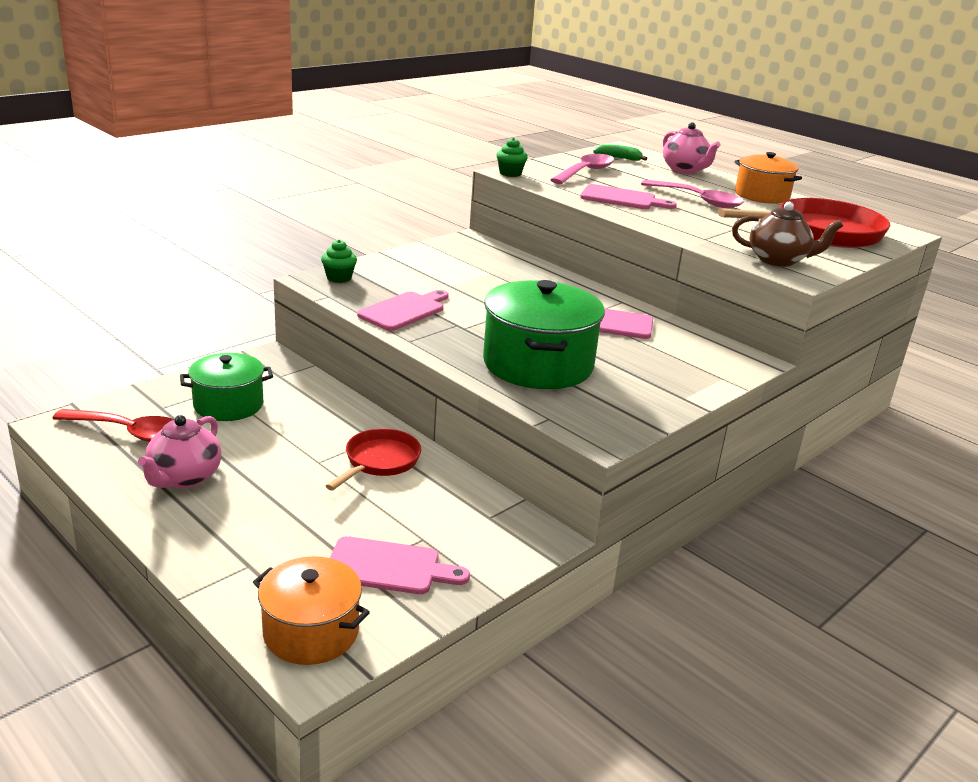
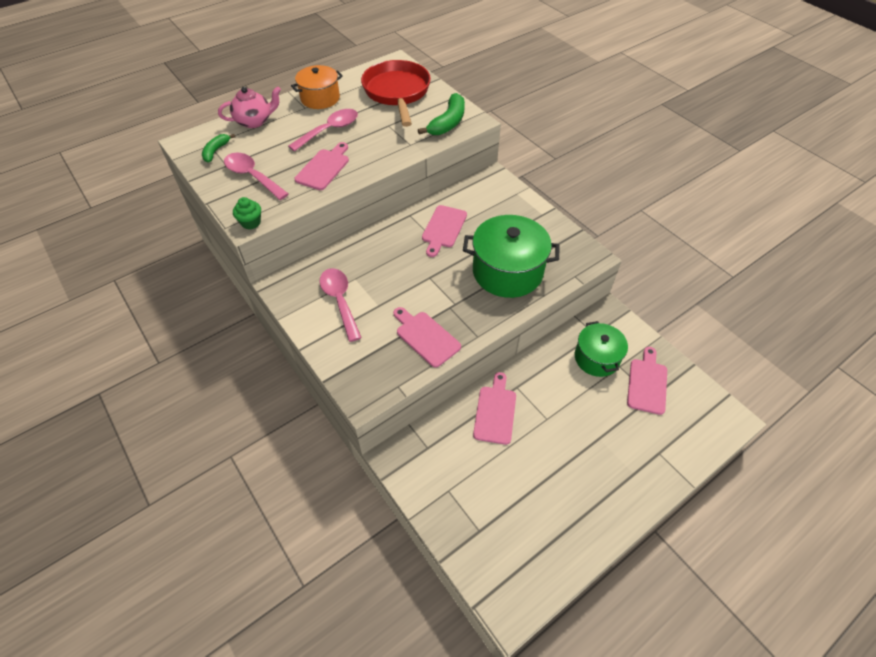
camera: 80 degrees left, 25 degrees up
(130, 432) = (518, 548): red spoon -> none
(184, 478) = (575, 500): pink teapot -> none
(228, 405) = (473, 481): green pot -> green pot (596, 358)
(311, 632) = (706, 420): orange pot -> none
(331, 422) = (495, 411): none -> pink cutting board
(339, 278) = (359, 379): green cupcake -> none
(379, 461) = (543, 384): red pan -> none
(452, 266) = (340, 301): none -> pink spoon
(778, 260) = (448, 122): brown teapot -> green banana

